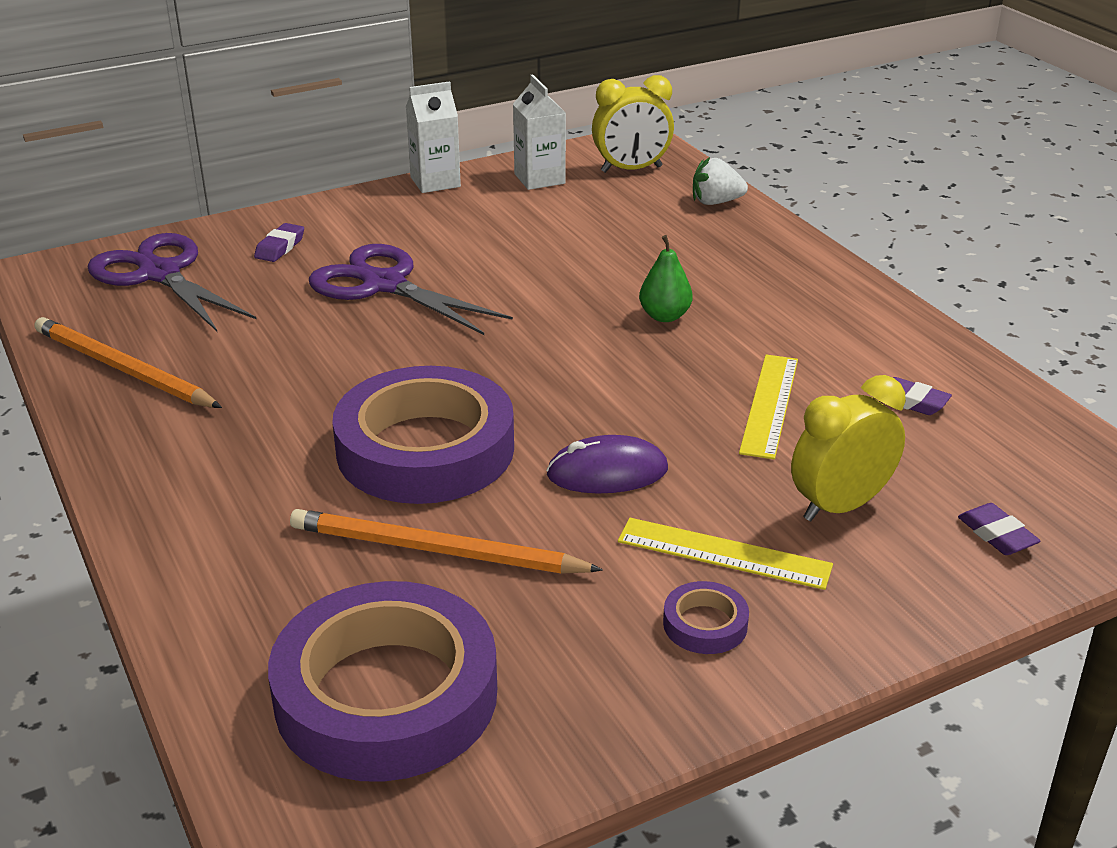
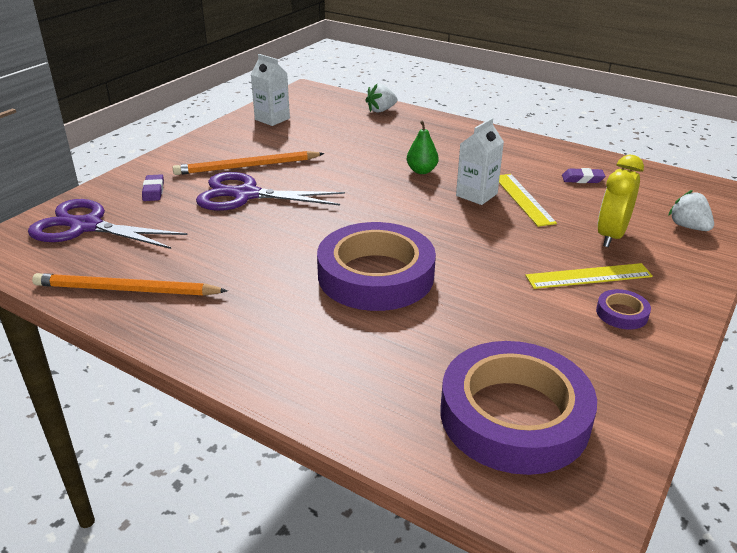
camera: 30 degrees left, 0 degrees up
(435, 182) = (212, 133): white carton -> white carton (476, 195)
(436, 550) = (446, 327): orange pencil -> orange pencil (247, 166)
(607, 472) = (486, 256): purple mouse -> none
(631, 169) = (318, 104): yellow clock -> none
(996, 535) = (688, 227): purple eraser -> white strawberry

